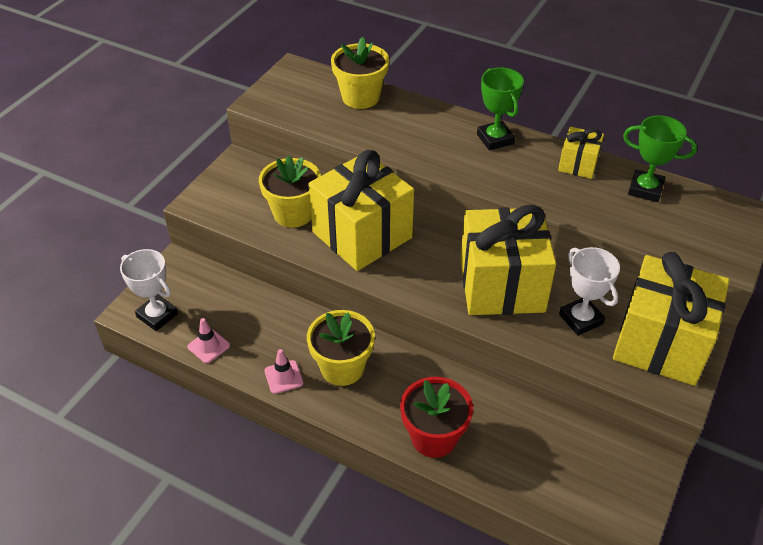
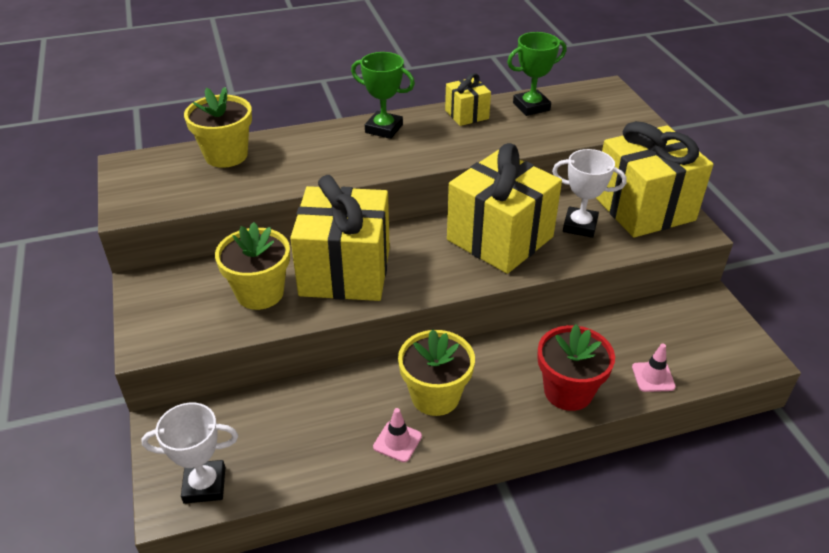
camera: 45 degrees left, 5 degrees down
(208, 346) = (294, 471): pink traffic cone -> pink traffic cone (653, 377)

